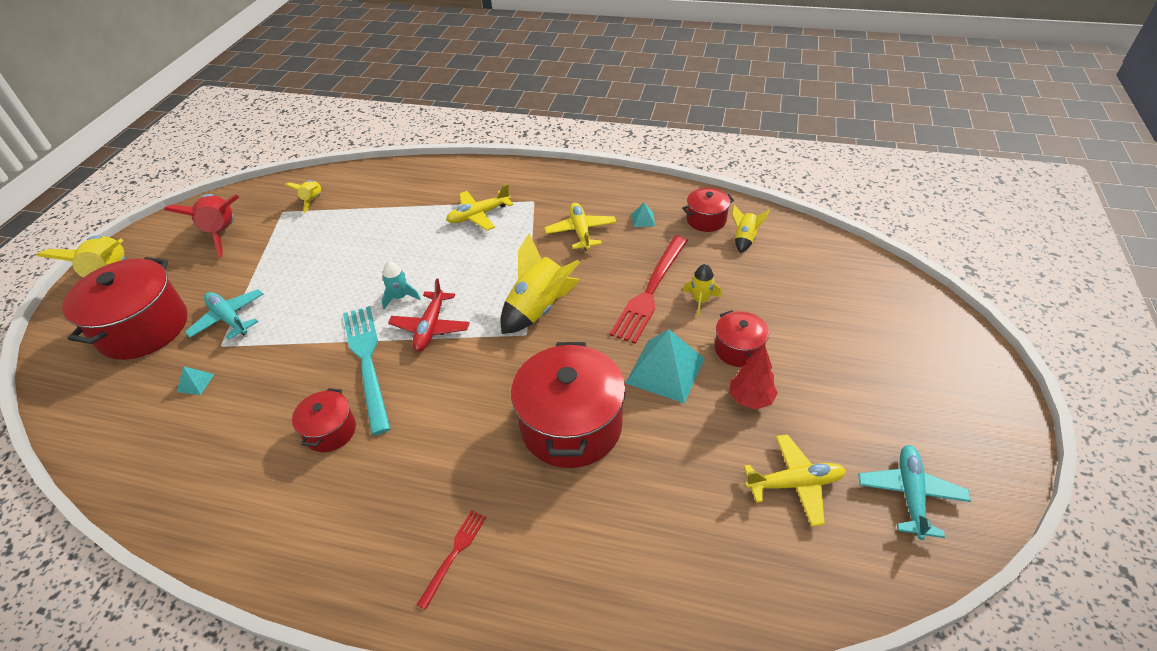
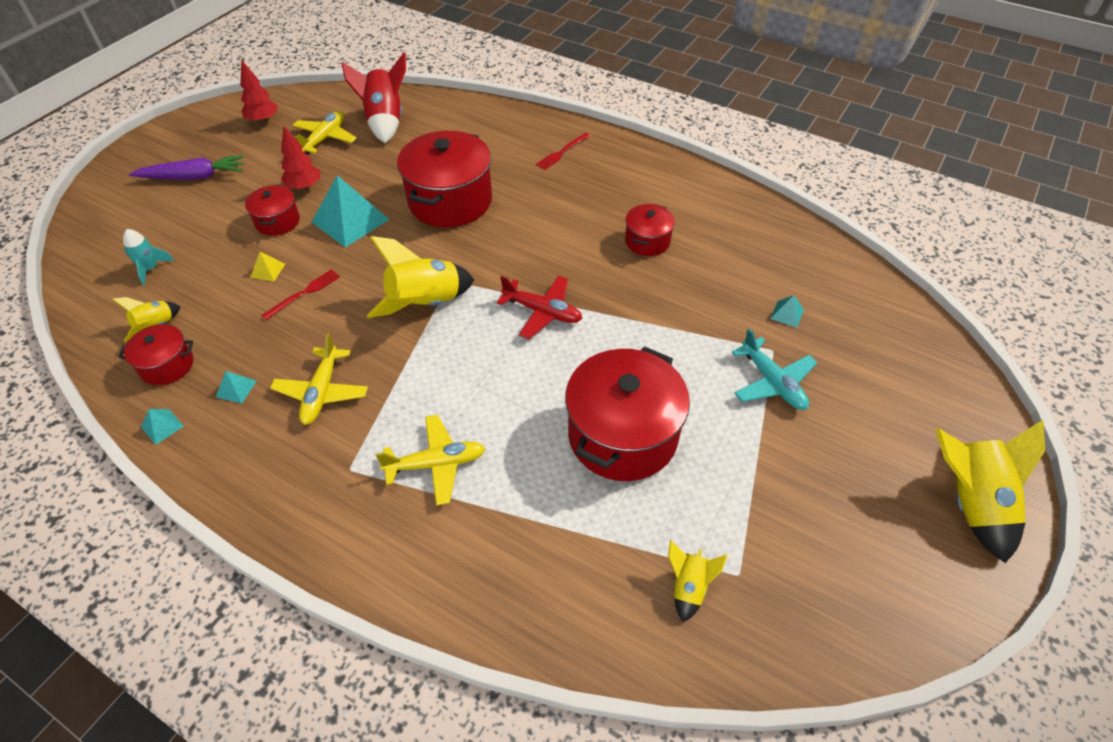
camera: 165 degrees left, 5 degrees up
(143, 328) = (877, 397): red pot -> red pot (622, 435)
(223, 233) = (829, 548): red rocket -> red rocket (385, 121)
(367, 362) = (612, 292): turquoise fork -> none
(400, 297) = (569, 357): turquoise rocket -> turquoise rocket (151, 269)
(431, 327) = (542, 312): red plane -> red plane turned 90 degrees clockwise
(651, 290) = (304, 293): red fork -> red fork, size x0.50
(671, 191) = (162, 426): none -> turquoise pyramid
(700, 301) = (268, 270): yellow rocket -> yellow pyramid
(794, 484) = (325, 138): yellow plane -> yellow plane turned 105 degrees clockwise
(886, 378) = (194, 177): none -> purple carrot
(910, 494) = (263, 120): turquoise plane -> red tree

